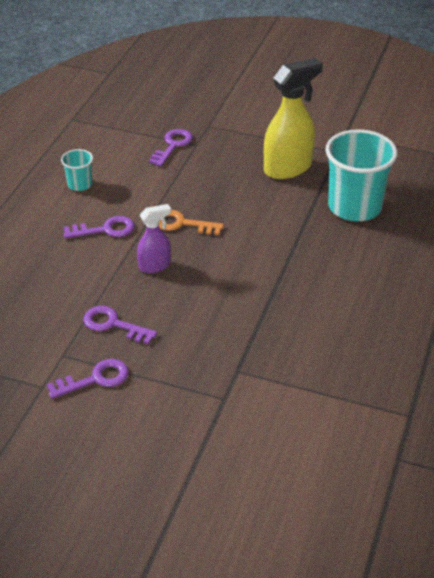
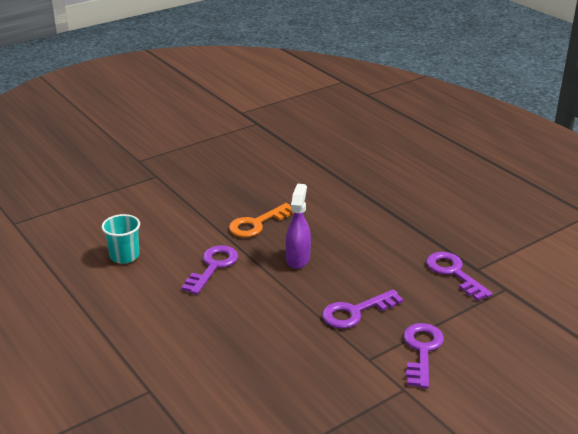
camera: 55 degrees left, 10 degrees down
(173, 146) = (140, 187): purple key -> purple key (453, 273)
(288, 168) = (249, 149): yellow spray bottle -> none
(354, 207) = (333, 143): turquoise cup -> none

